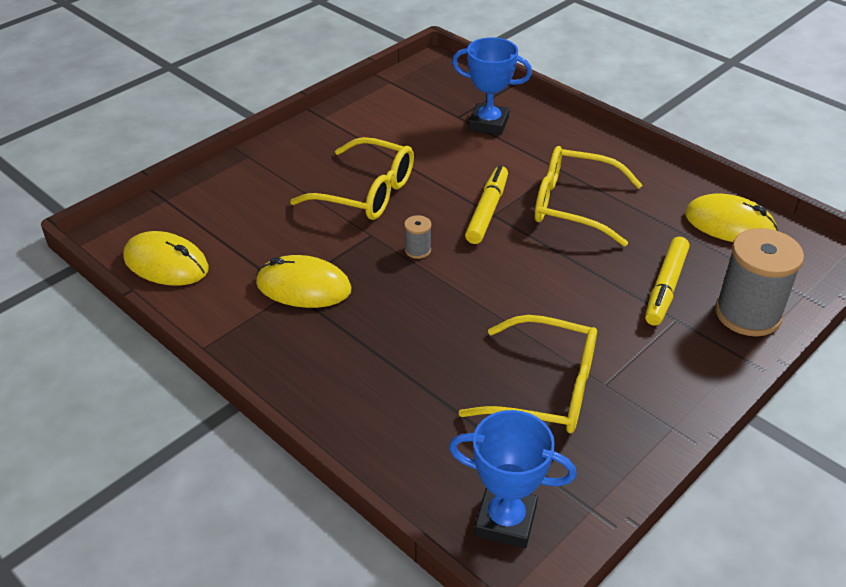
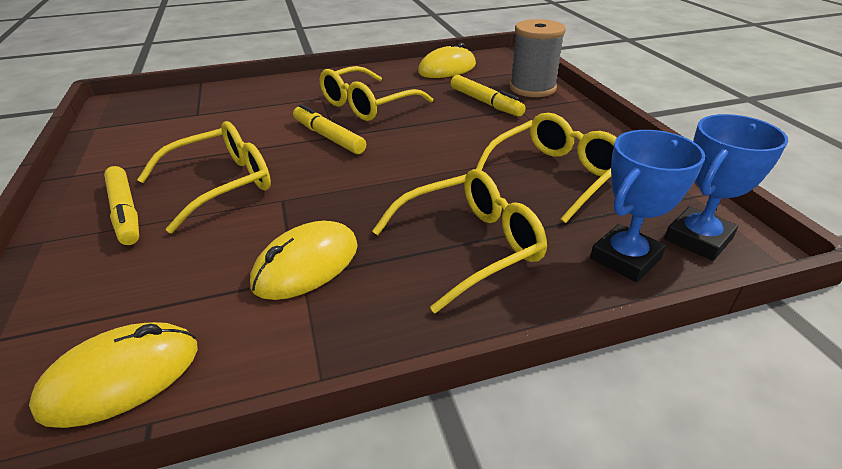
camera: 60 degrees left, 5 degrees down
(300, 169) = (125, 212): none -> yellow marker
(385, 366) = (470, 246): none -> yellow glasses
(418, 250) = (335, 182): grey spool -> none
(488, 124) = (228, 106): blue trophy -> blue trophy (625, 258)

